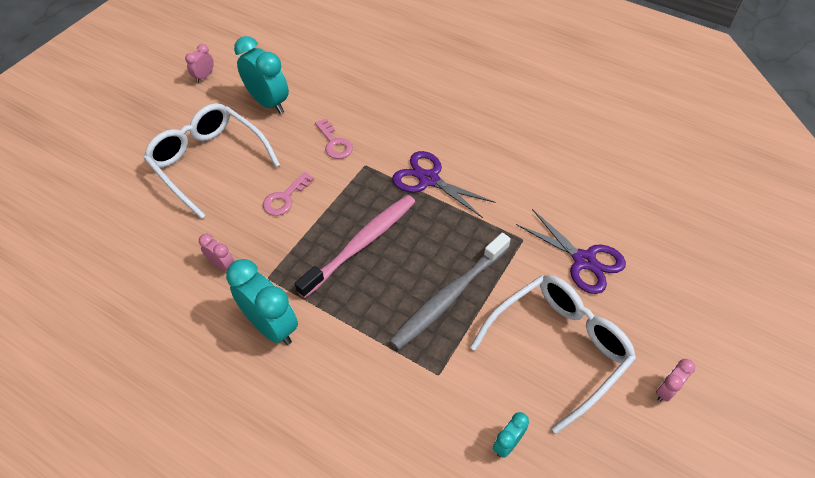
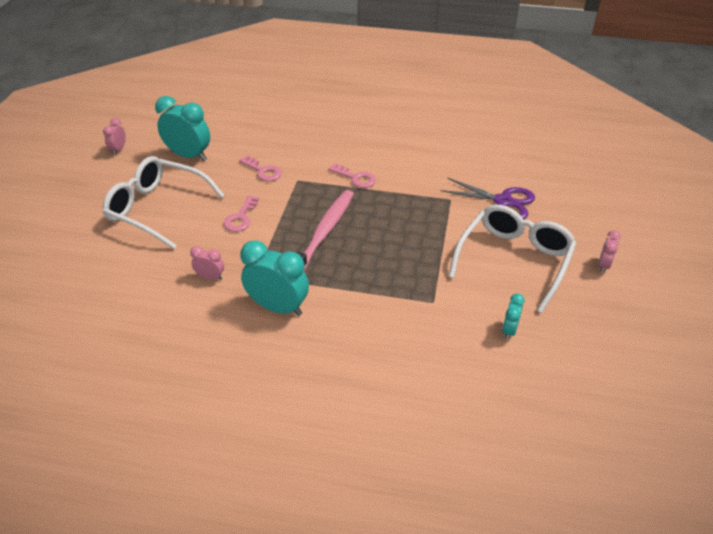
camera: 20 degrees left, 10 degrees down
(429, 179) = (355, 178): purple scissors -> pink key
(449, 296) = (414, 249): grey toothbrush -> none

